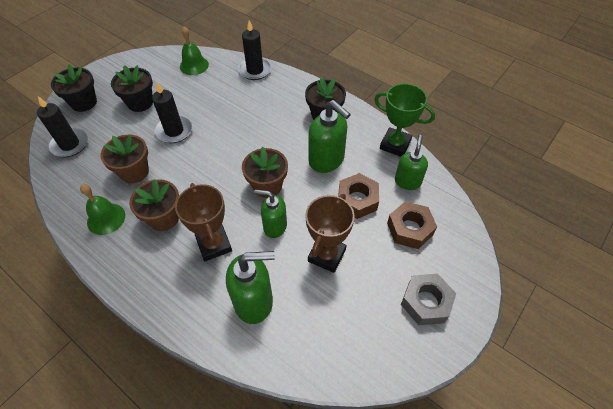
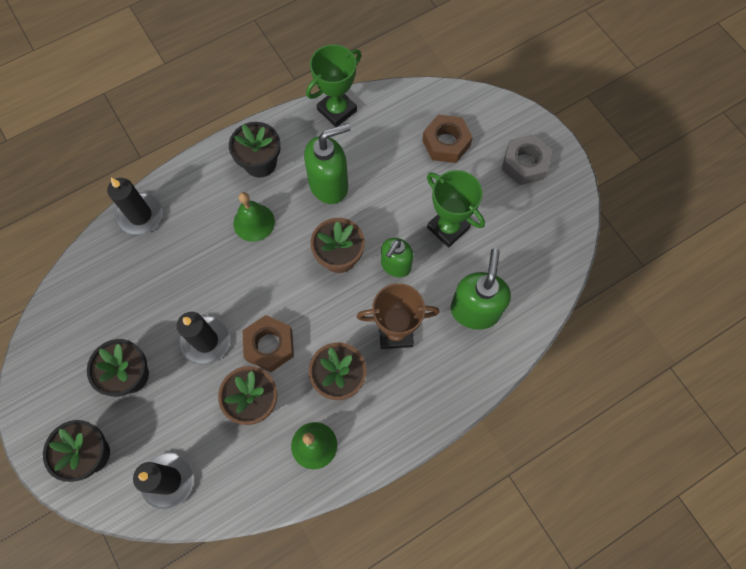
camera: 70 degrees left, 15 degrees up
(194, 65) = (89, 289): green bell -> green bell (254, 222)
(326, 255) = (448, 228): brown trophy -> green trophy
(357, 200) = (394, 175): brown nut -> brown nut (269, 346)
(407, 181) = (390, 120): green soap dispenser -> none

